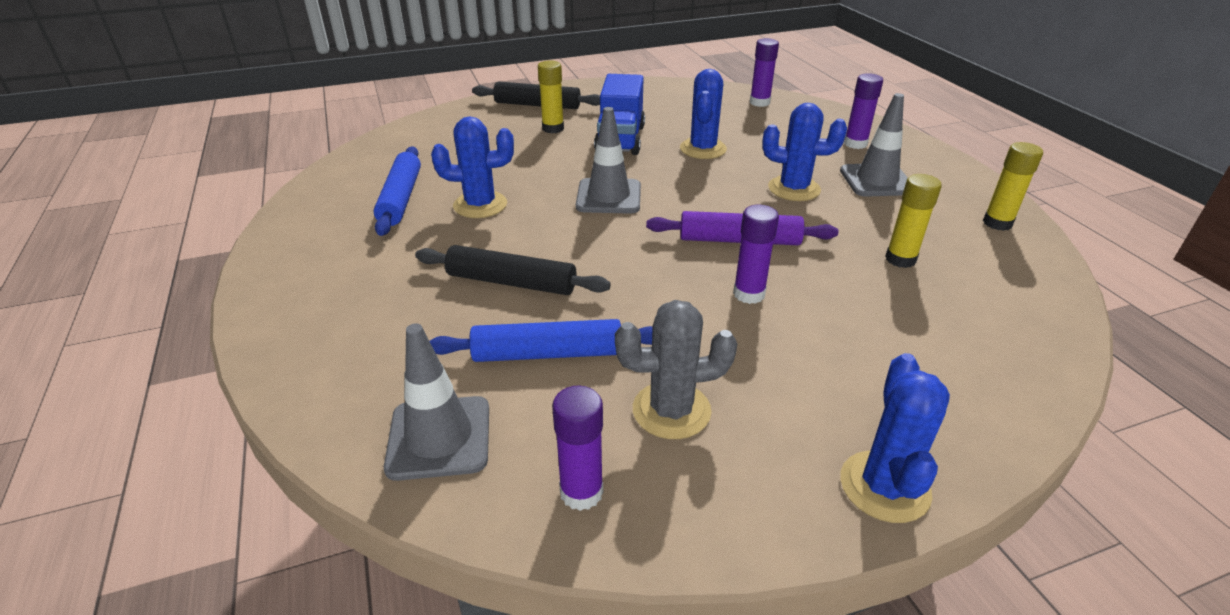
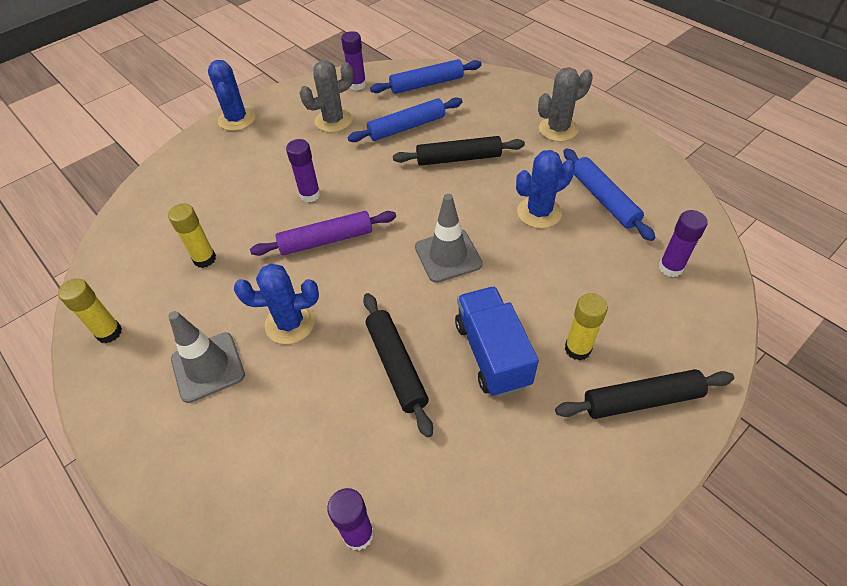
camera: 160 degrees right, 15 degrees up
(338, 280) = (558, 129): none -> grey cactus
(439, 437) = (426, 84): grey traffic cone -> blue rolling pin
(703, 149) = (396, 366): blue cactus -> black rolling pin
(855, 144) = (223, 446): purple glue stick -> purple glue stick (670, 268)

